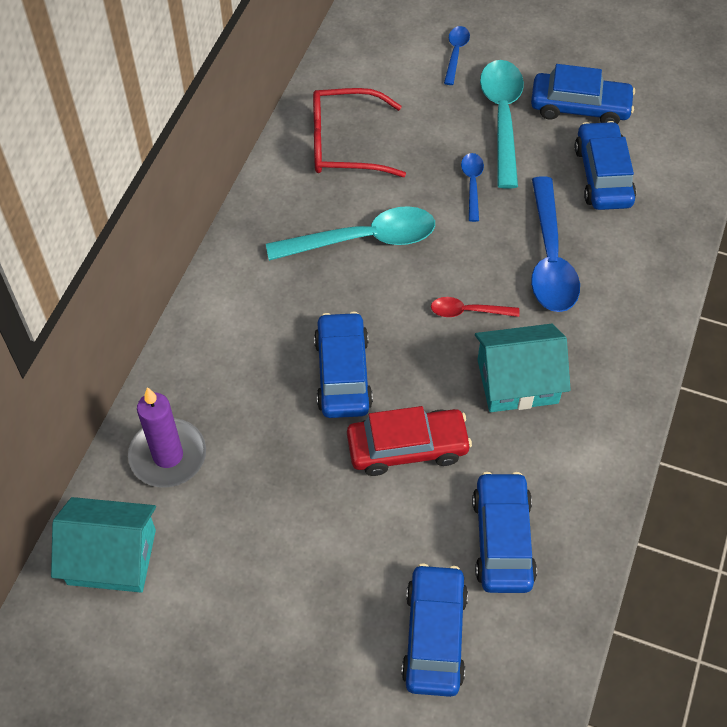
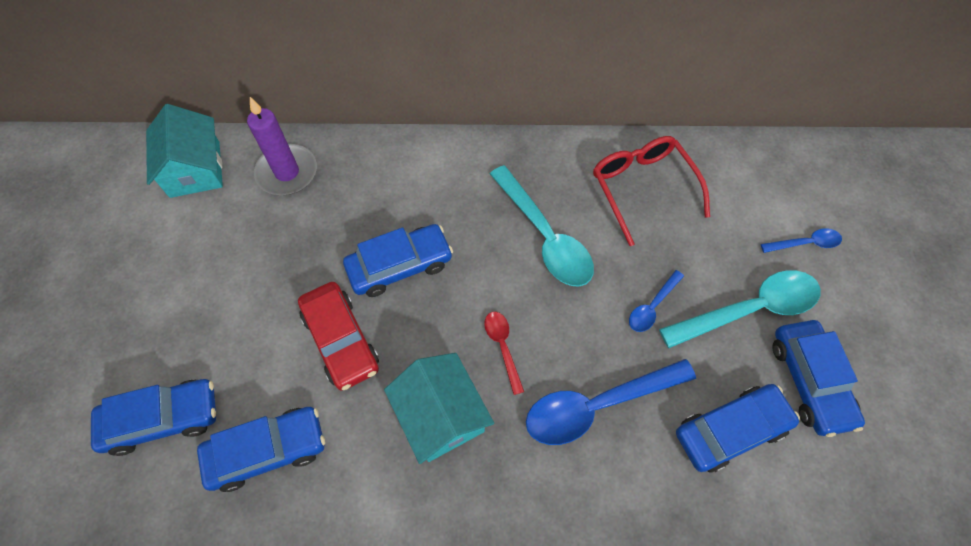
camera: 70 degrees right, 5 degrees up
(472, 184) = (652, 306): blue spoon -> blue spoon turned 150 degrees clockwise

